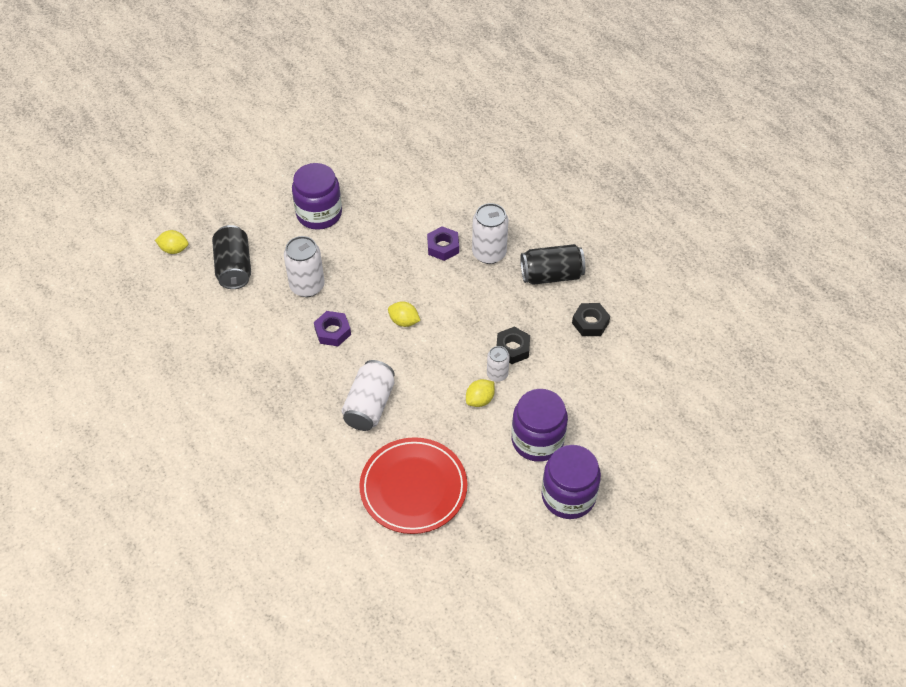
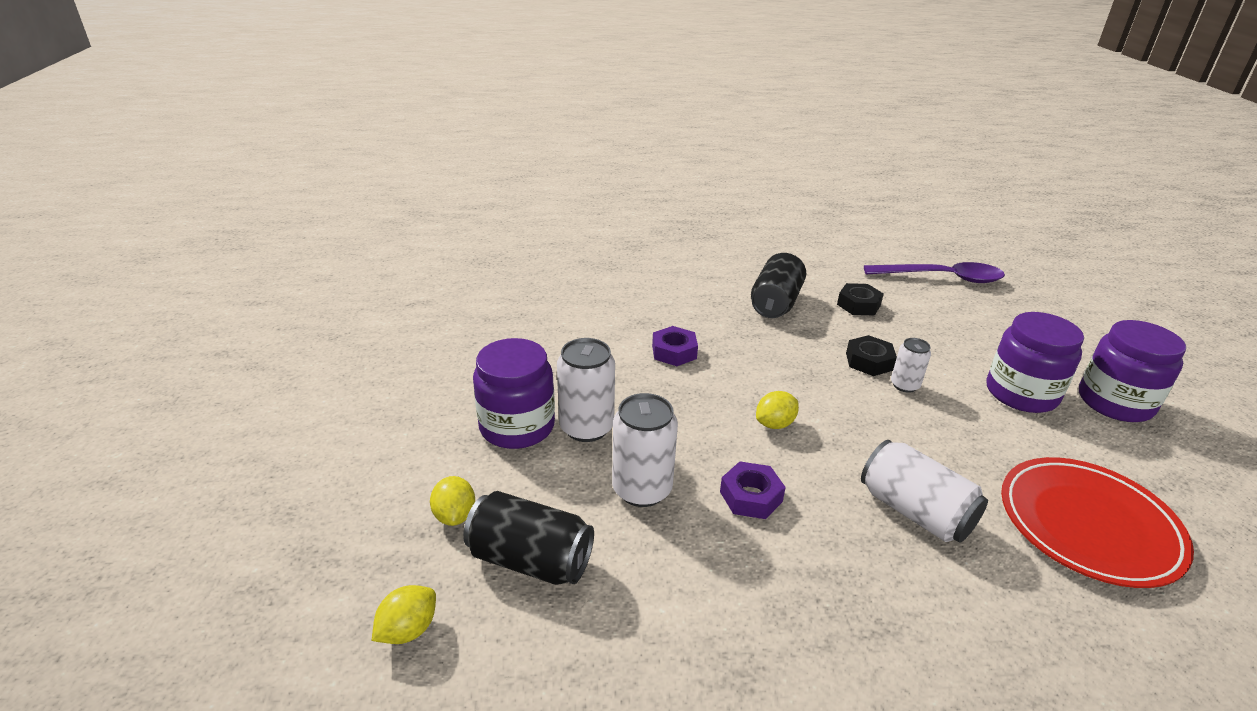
camera: 60 degrees left, 20 degrees down
(480, 400) = (941, 412): yellow lemon -> yellow lemon (455, 515)
(489, 253) = (712, 326): white can -> white can (586, 427)
(685, 364) = (942, 278): none -> purple spoon

